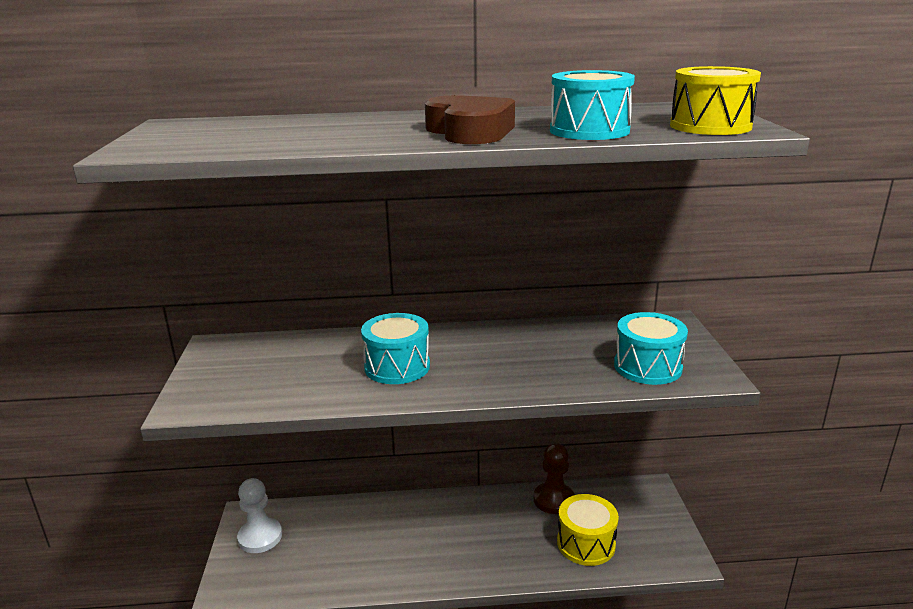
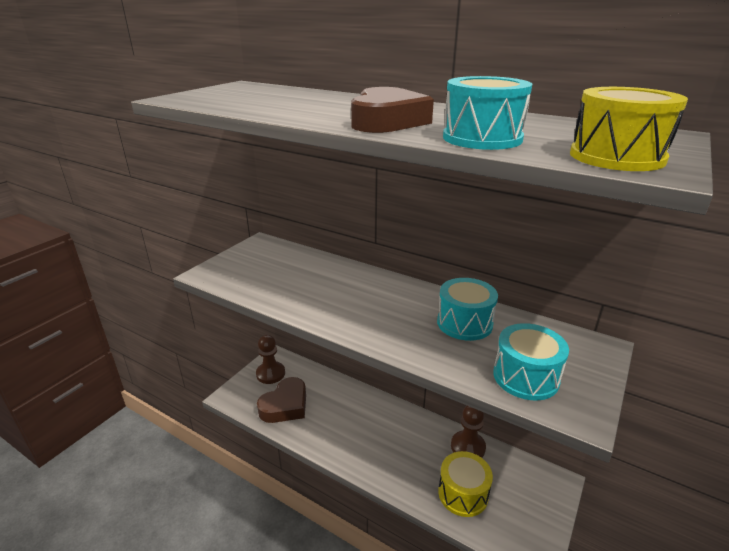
camera: 35 degrees right, 5 degrees up
(260, 537) = (270, 374): white pawn -> brown pawn
(317, 562) = (285, 405): none -> brown heart
(397, 366) = (340, 296): turquoise drum -> turquoise drum (464, 323)

